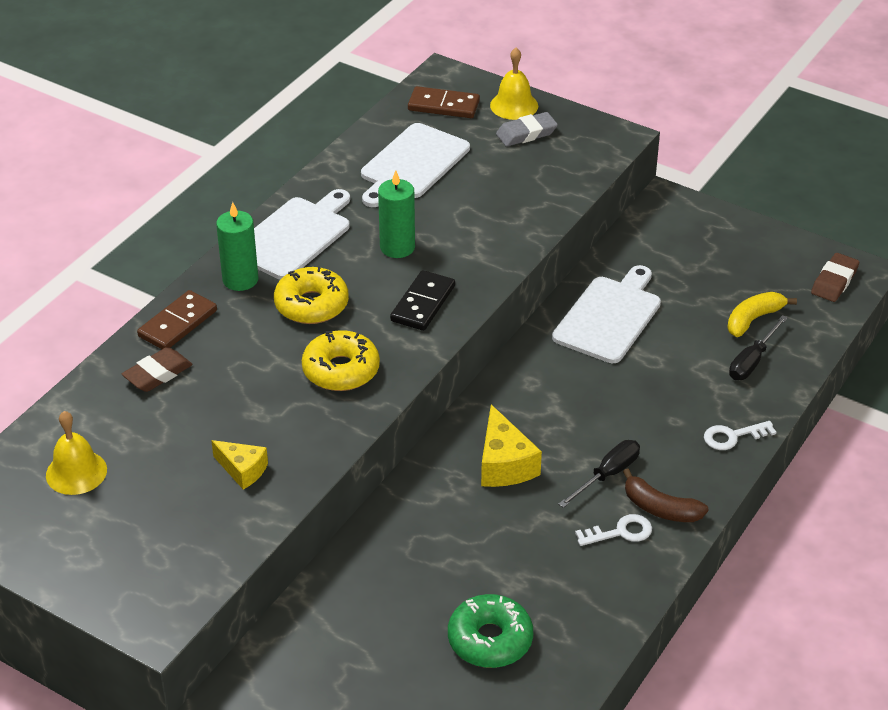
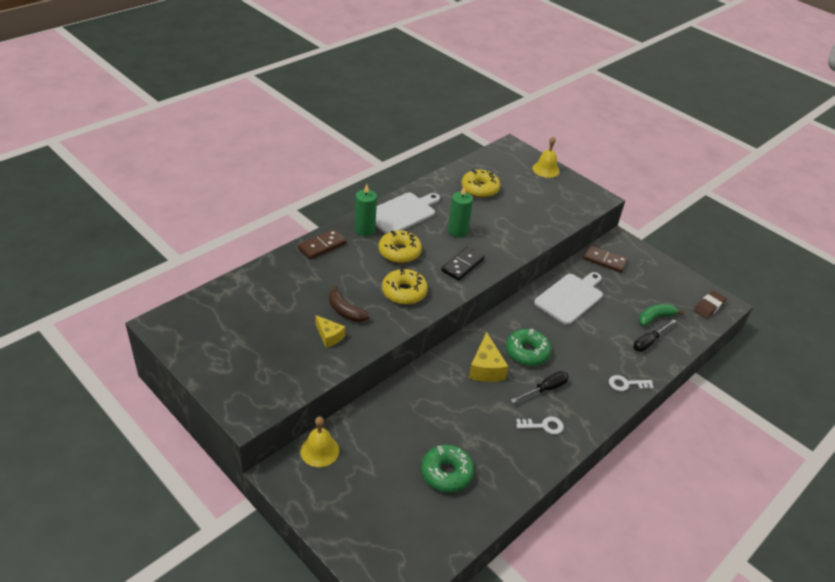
camera: 10 degrees right, 0 degrees up
(76, 472) = (236, 315): yellow bell -> yellow bell (319, 450)
(157, 374) = (301, 271): brown eraser -> none
(412, 164) = (480, 189): white cutting board -> yellow donut
(443, 106) = (506, 162): brown domino -> brown domino (604, 260)
(526, 133) = (548, 185): grey eraser -> none
(563, 423) = (527, 352): none -> green donut
(660, 508) = (571, 417): brown banana -> brown banana (345, 311)
(753, 319) = (655, 318): yellow banana -> green banana

